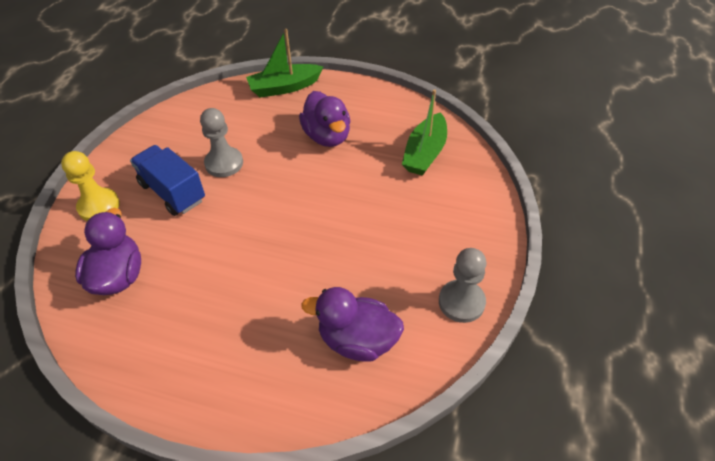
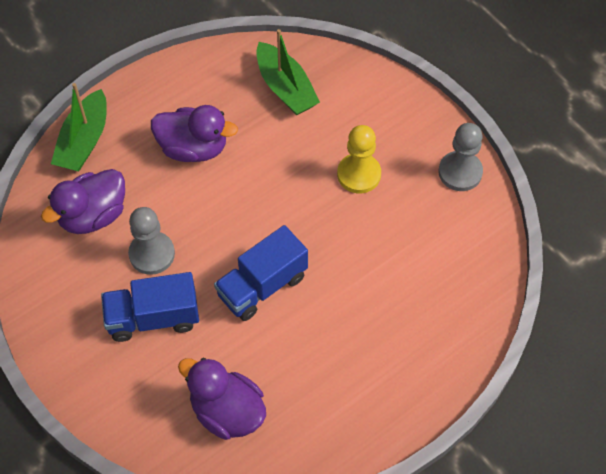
camera: 55 degrees left, 10 degrees up
(99, 206) = (115, 392): yellow pawn -> yellow pawn (359, 174)
(243, 235) = (262, 286): none -> blue truck
(357, 340) = (440, 264): purple duck -> purple duck (93, 215)

